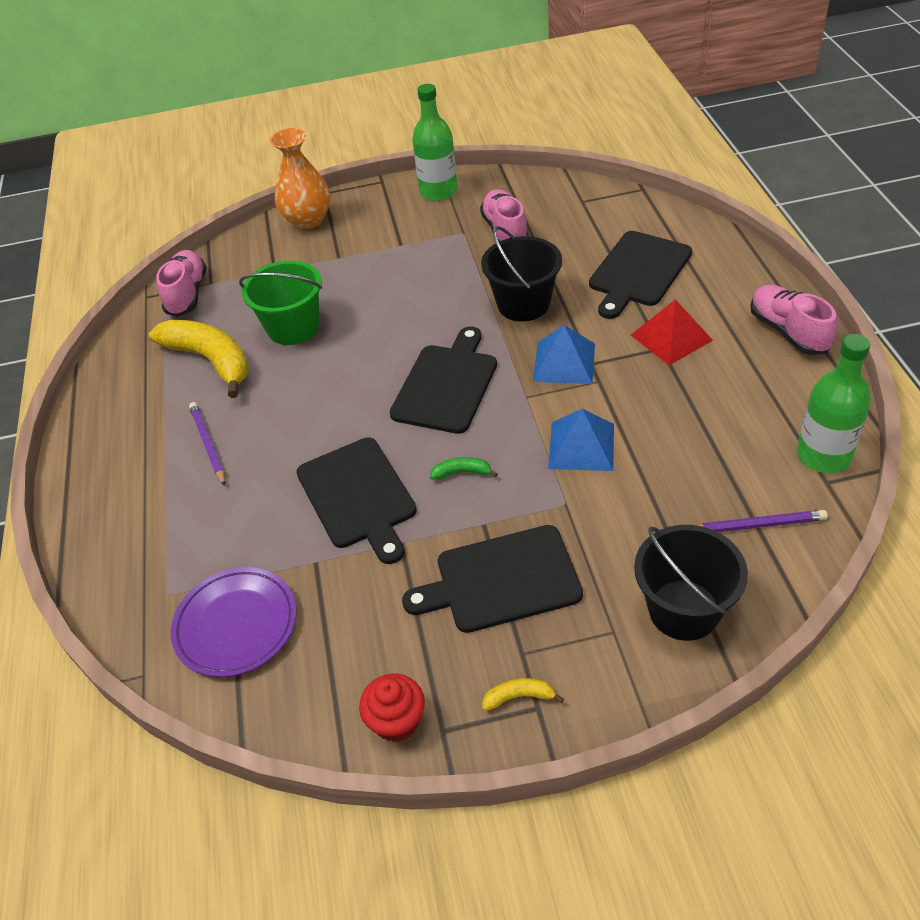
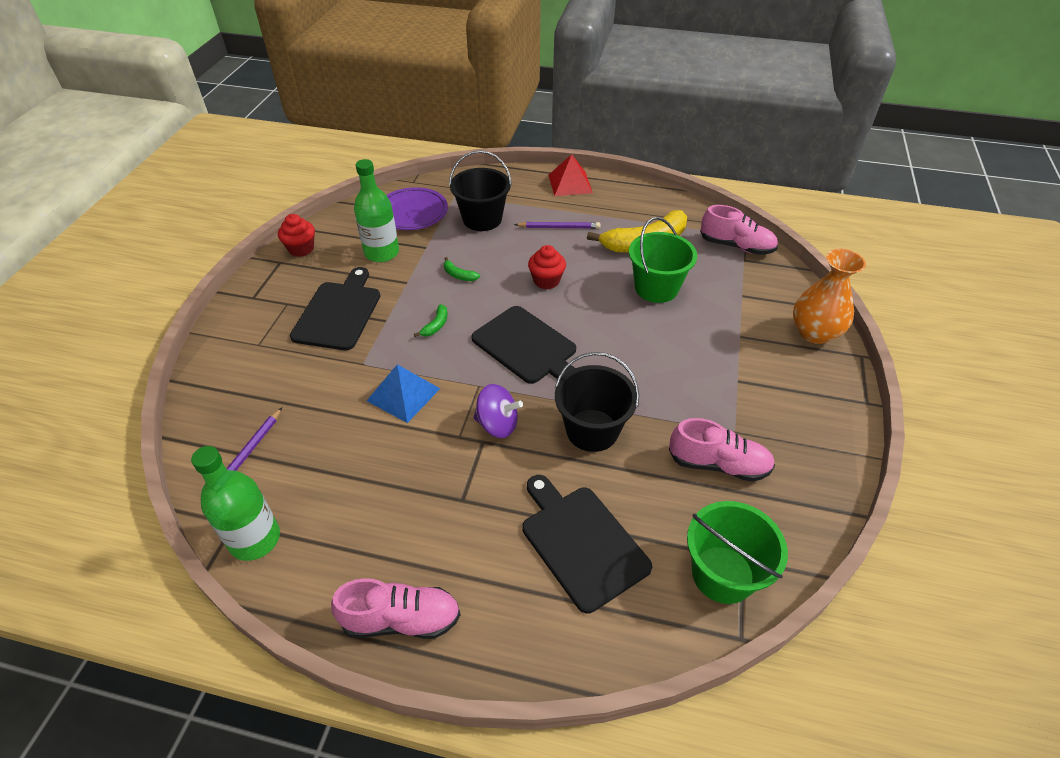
camera: 110 degrees right, 0 degrees up
(326, 413) = (546, 281): none -> red cupcake
(358, 496) = (459, 275): black cutting board -> green banana
(438, 191) = (824, 439): green bottle -> green bottle (382, 253)
(519, 697) = (265, 293): yellow banana -> none
(564, 362) = (497, 424): blue pyramid -> purple spinning top
(602, 206) = (722, 574): none -> green bucket
(671, 337) = (469, 515): red pyramid -> red pyramid (570, 183)
(684, 610) = (235, 381): black bucket -> black bucket (482, 219)

